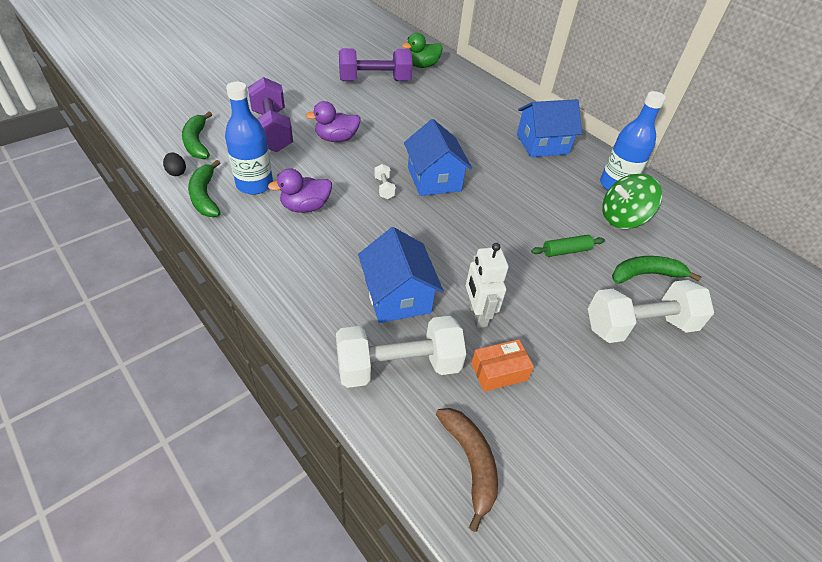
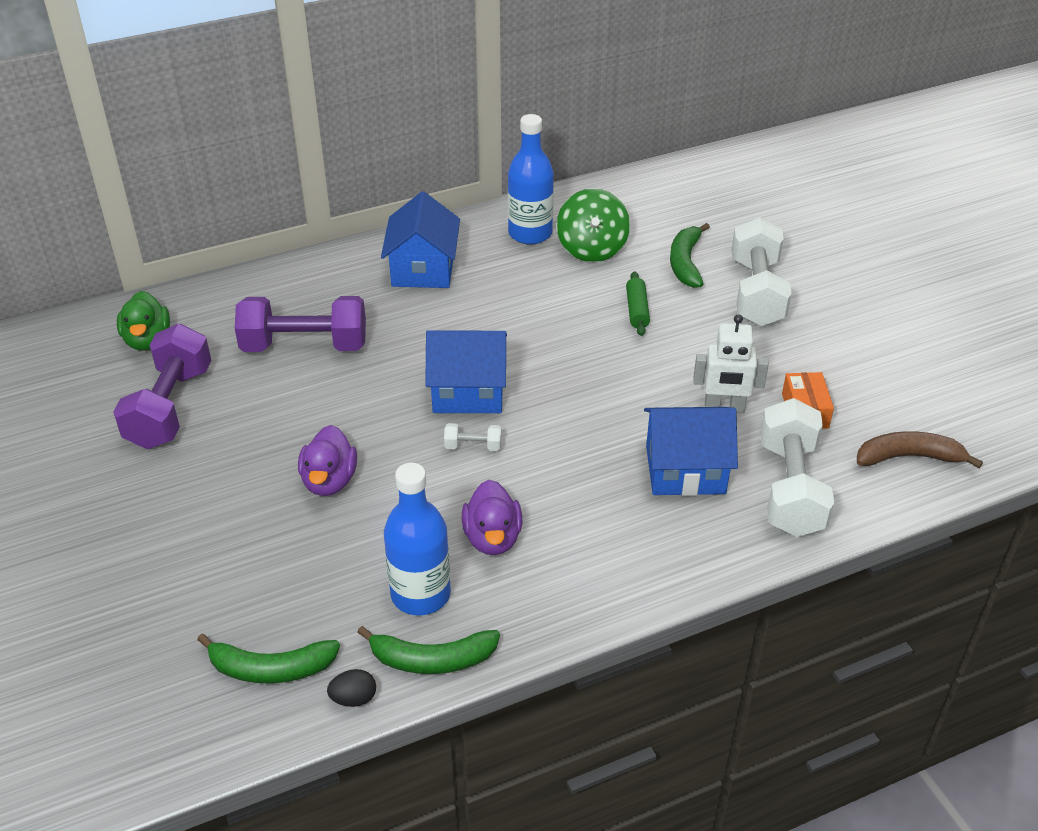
camera: 70 degrees left, 5 degrees down
(272, 131) = (274, 560): purple dumbbell -> purple dumbbell (304, 346)

